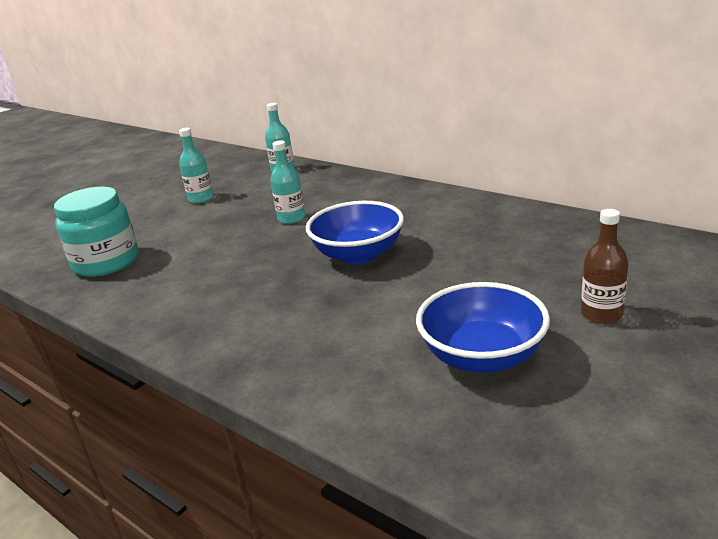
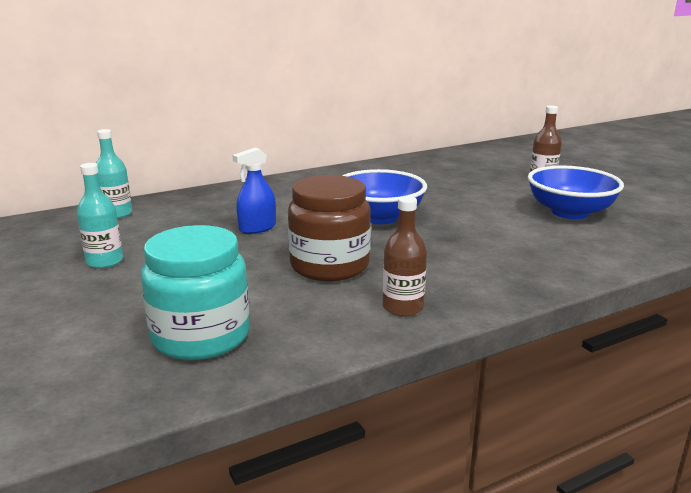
camera: 70 degrees left, 5 degrees down
(168, 316) = (403, 307): none -> brown bottle
(233, 267) = (329, 265): none -> brown jar
(291, 218) = (257, 228): turquoise bottle -> blue spray bottle

